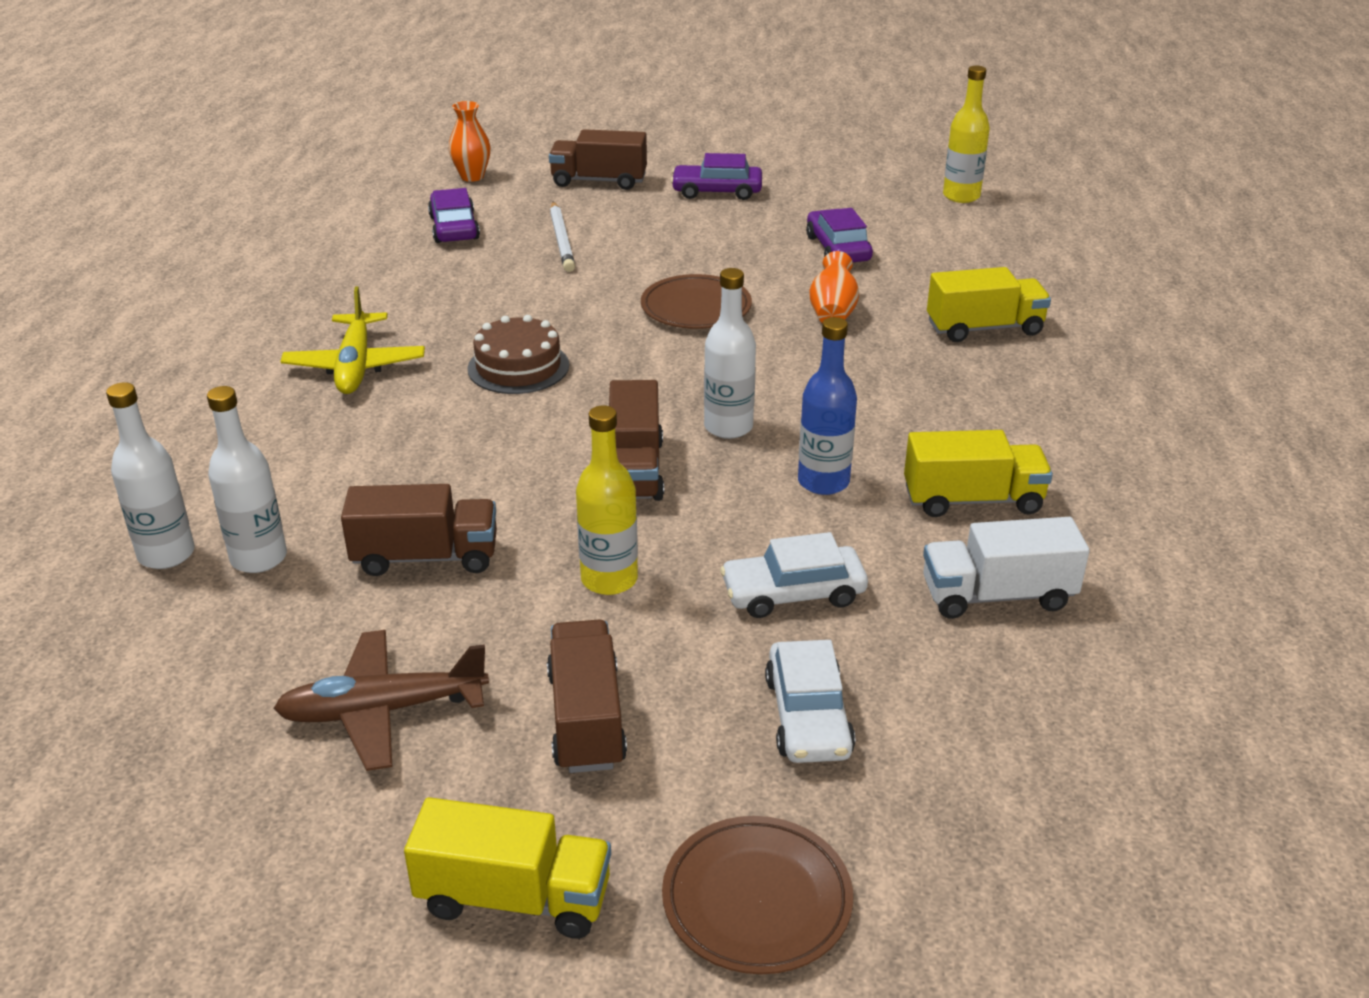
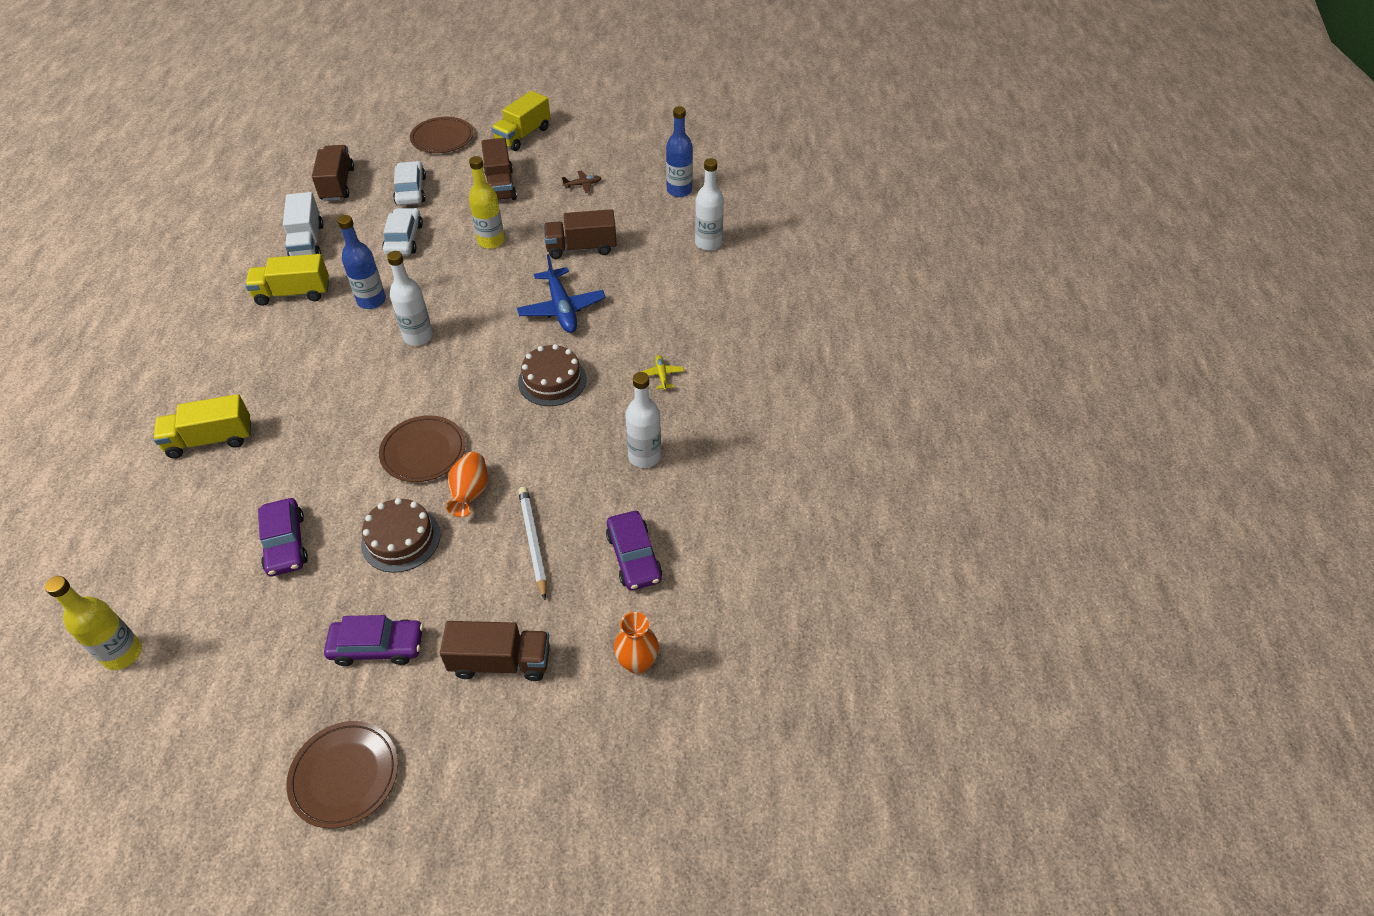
camera: 175 degrees right, 15 degrees up
(156, 682) = (679, 190): none -> blue bottle
(259, 558) = (662, 243): white bottle -> white bottle (644, 456)
(355, 366) = (661, 375): yellow plane -> yellow plane, size x0.47
(382, 711) = (583, 185): brown plane -> brown plane, size x0.47
(486, 455) = (562, 308): none -> blue plane
(514, 898) = (523, 135): yellow truck -> yellow truck turned 60 degrees counterclockwise
(634, 470) = (476, 303): brown truck -> brown truck (337, 184)
(709, 247) = (401, 539): none -> brown cake
(727, 143) = (345, 775): none -> brown plate
(793, 593) = (404, 239): white car -> white car turned 75 degrees counterclockwise
(833, 312) = (319, 452): orange vase -> orange vase (470, 493)
(997, 595) = (307, 242): white truck -> white truck turned 90 degrees clockwise

